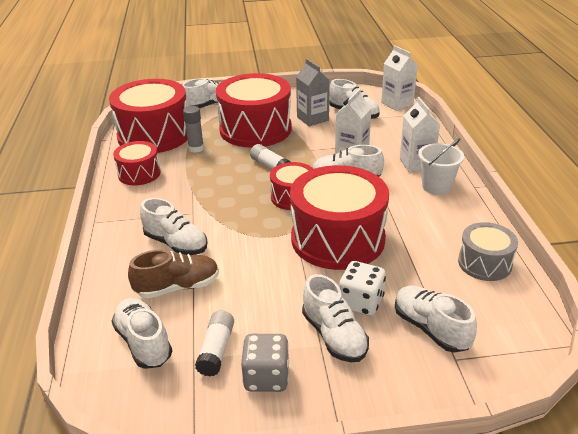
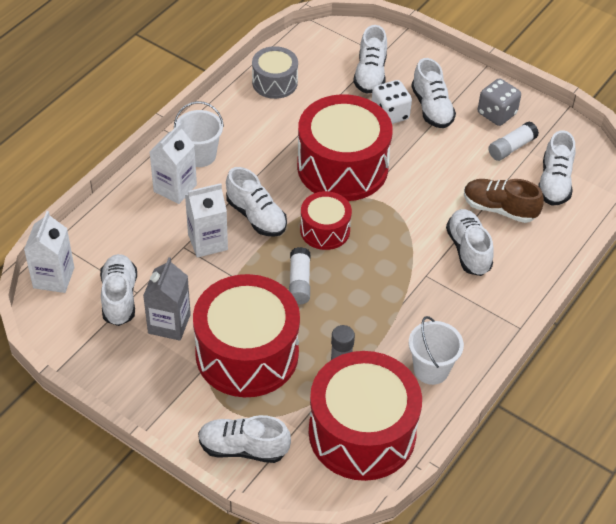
camera: 140 degrees left, 15 degrees up
(139, 173) = (431, 369): red drum -> white bucket
(334, 336) = (431, 108): white shoe -> white shoe turned 150 degrees clockwise

